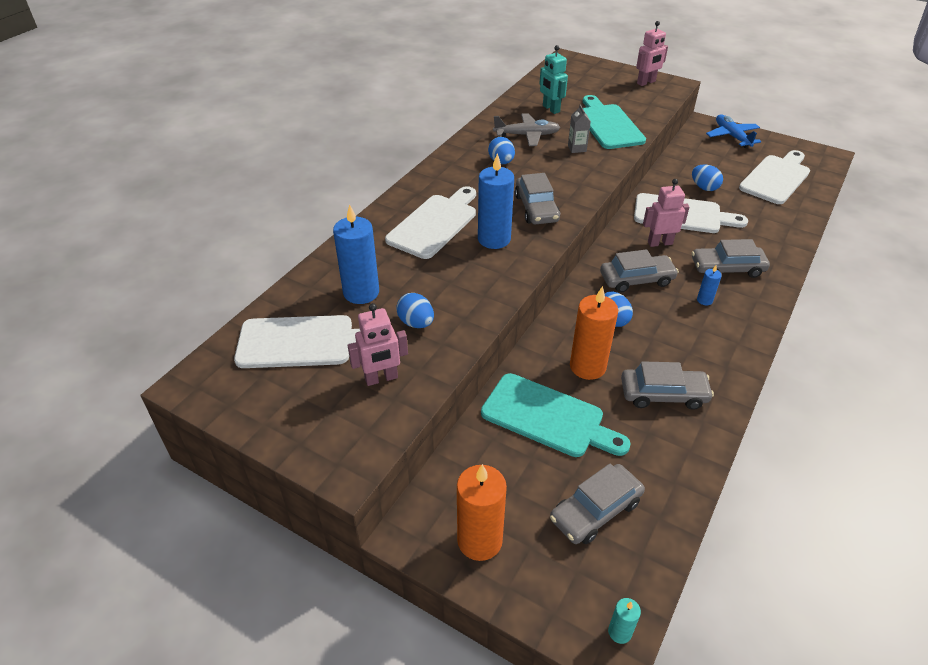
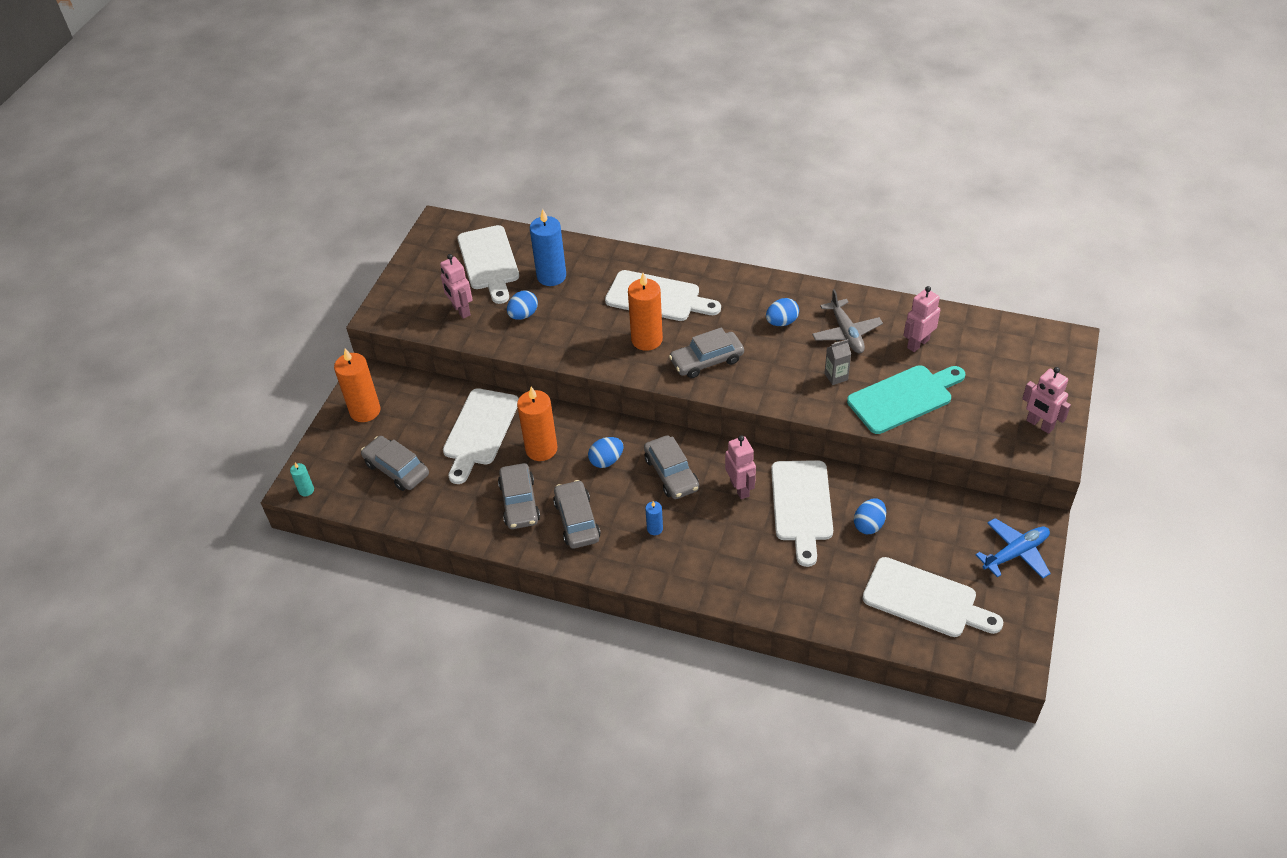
camera: 80 degrees right, 5 degrees up
(494, 239) = (647, 340): blue candle -> orange candle
(548, 417) = (480, 431): turquoise cutting board -> white cutting board
(551, 109) = (918, 343): turquoise robot -> pink robot
(727, 268) = (714, 547): grey car -> grey car (577, 520)

